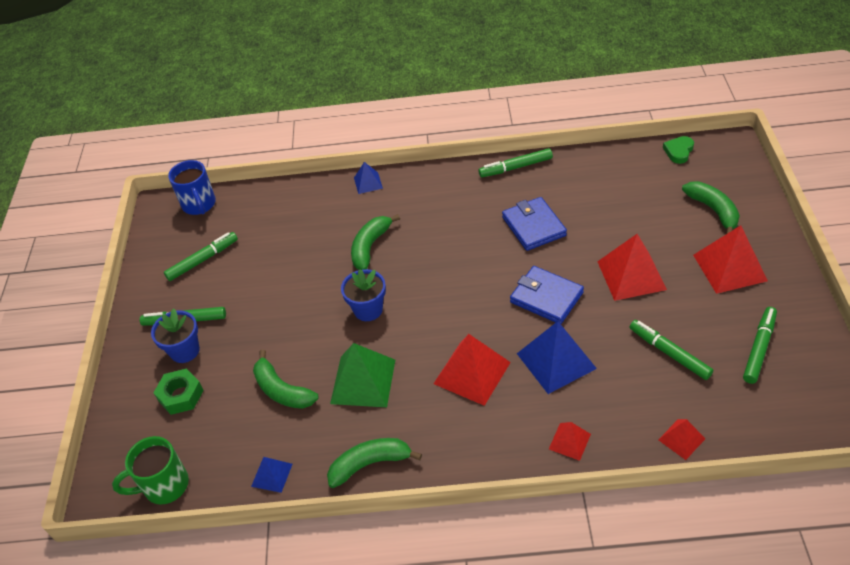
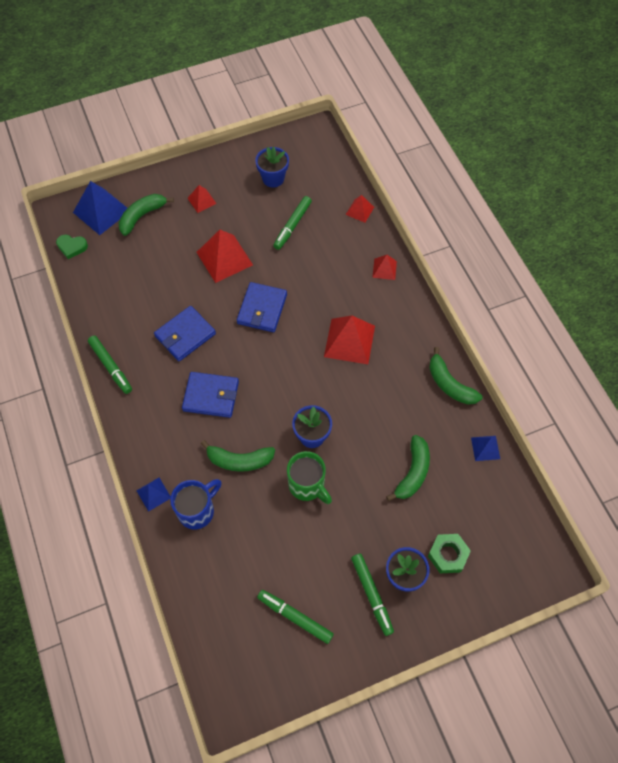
camera: 115 degrees left, 15 degrees up
(164, 486) = (527, 524): green mug -> green mug (307, 485)
(199, 205) = (219, 664): blue mug -> blue mug (197, 510)
(363, 381) = (383, 414): green pyramid -> none
(451, 236) = (211, 396): none -> blue wallet
(556, 361) = (321, 290): blue pyramid -> blue pyramid (101, 211)
(729, 267) = (202, 201): red pyramid -> red pyramid, size x0.53
(759, 348) = (273, 178): green marker -> blue flower pot

